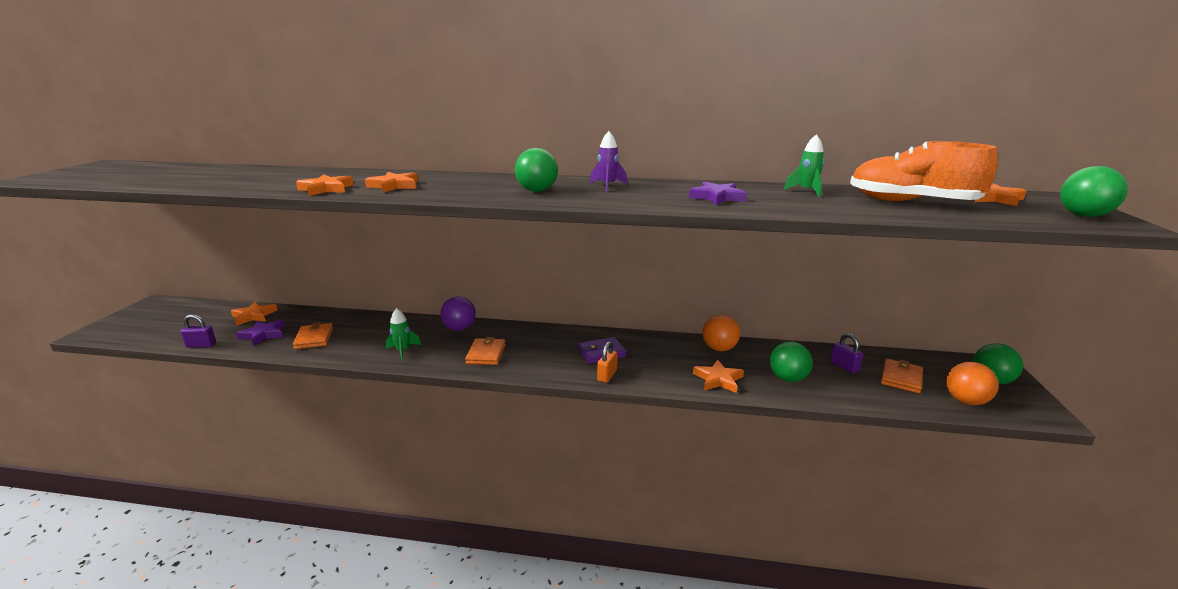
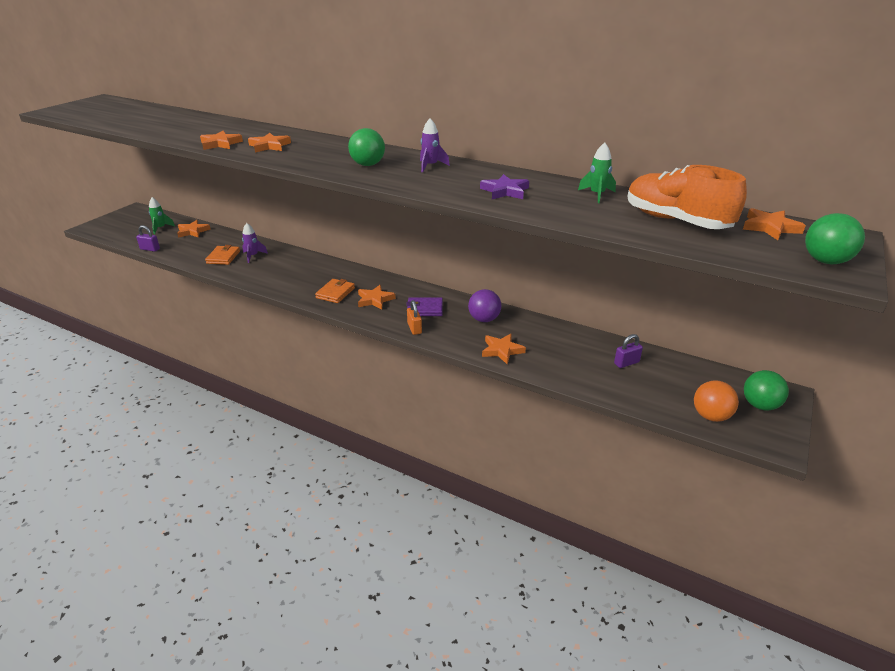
camera: 20 degrees right, 10 degrees up
(263, 335) = (192, 248): purple star -> none
(354, 331) = (253, 256): none -> purple rocket
(403, 351) = (278, 279): green rocket -> green rocket (161, 228)
(459, 328) = (330, 268): purple ball -> purple ball (484, 319)
(538, 353) = (375, 300): none -> orange star
(607, 375) = (414, 328): orange padlock -> orange padlock turned 60 degrees counterclockwise
(719, 348) = (527, 325): orange ball -> none
(787, 378) = (563, 362): green ball -> none
(844, 366) = (626, 363): purple padlock -> purple padlock turned 75 degrees clockwise
(901, 378) = (670, 384): orange wallet -> none

